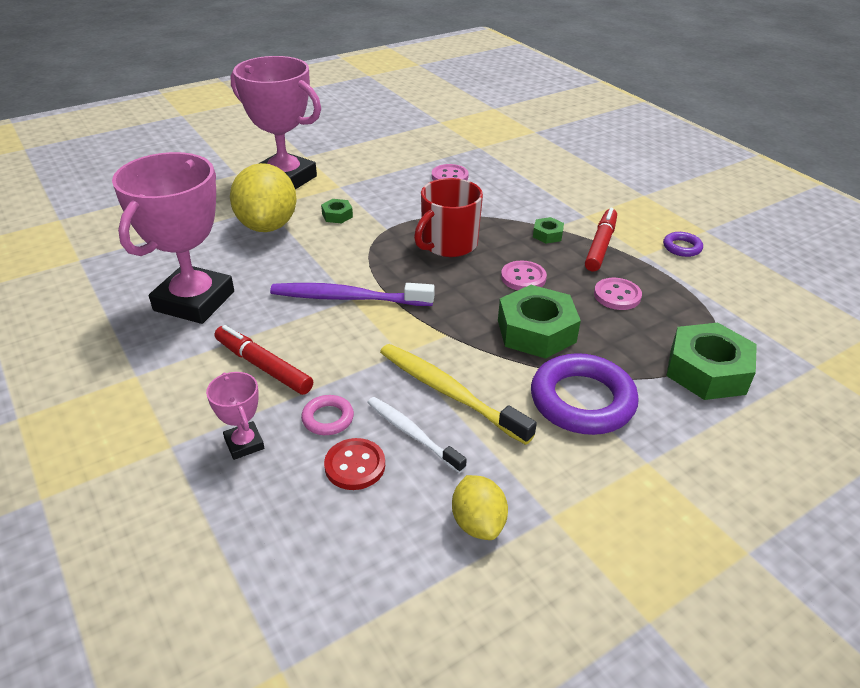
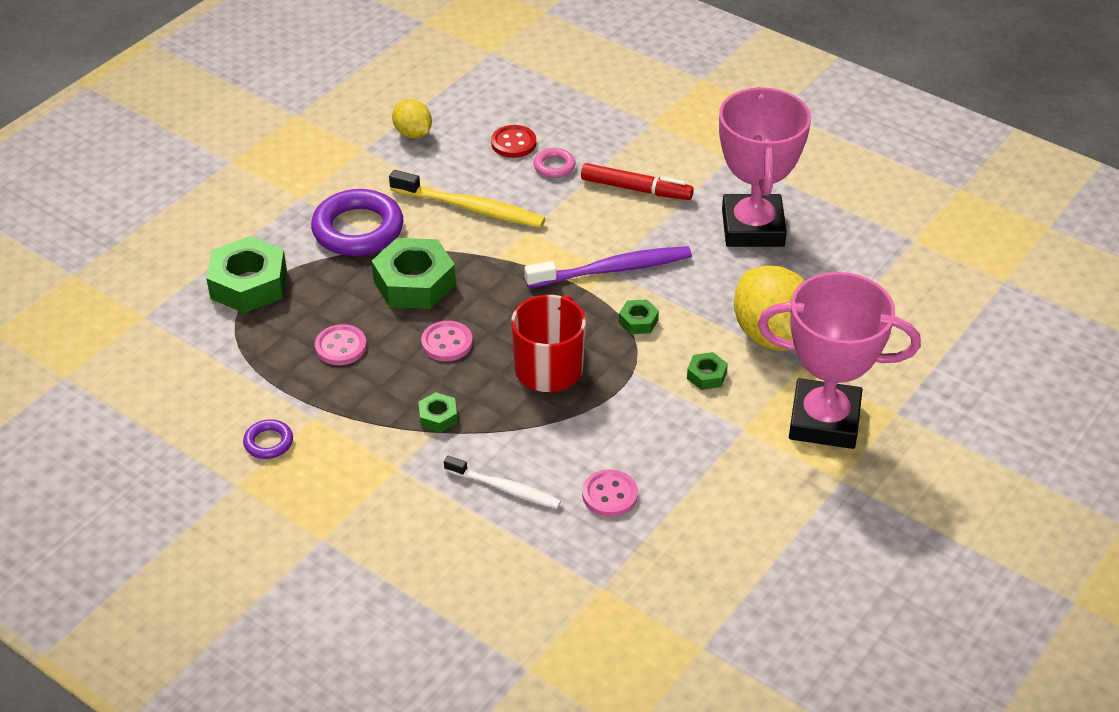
camera: 160 degrees right, 5 degrees up
(244, 444) = (601, 136): pink trophy -> none
(358, 257) = (638, 321): none -> green nut
(412, 434) = (484, 172): white toothbrush -> white toothbrush (505, 488)
(600, 245) = (369, 417): red marker -> none

